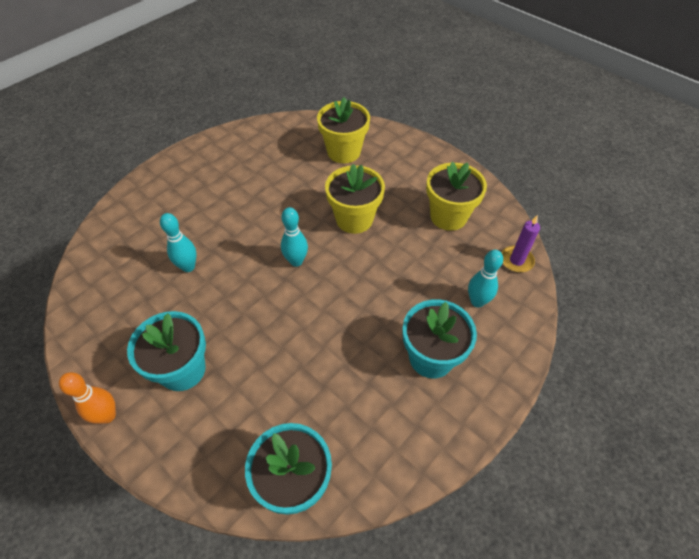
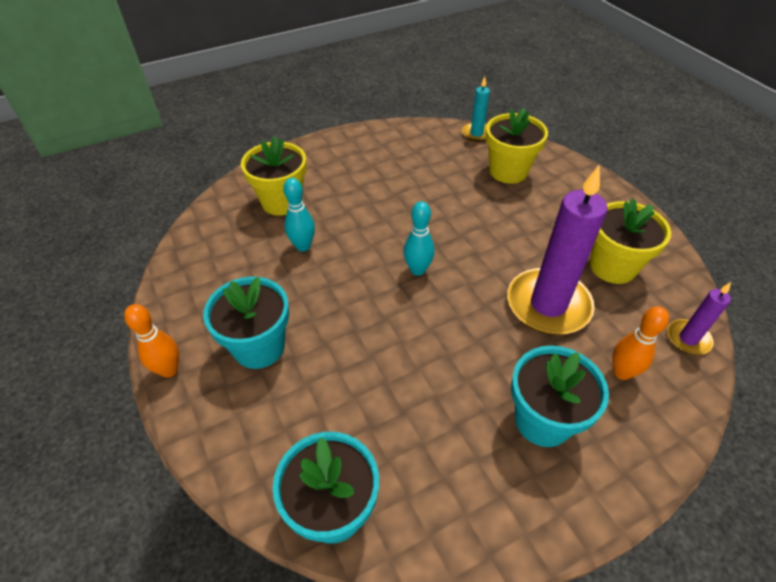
camera: 20 degrees right, 5 degrees down
(306, 122) = (476, 133): none -> turquoise candle
(354, 219) = (497, 243): yellow flower pot -> yellow flower pot (282, 202)
(409, 262) = (548, 305): none -> purple candle
(477, 301) = (622, 372): turquoise bowling pin -> orange bowling pin

